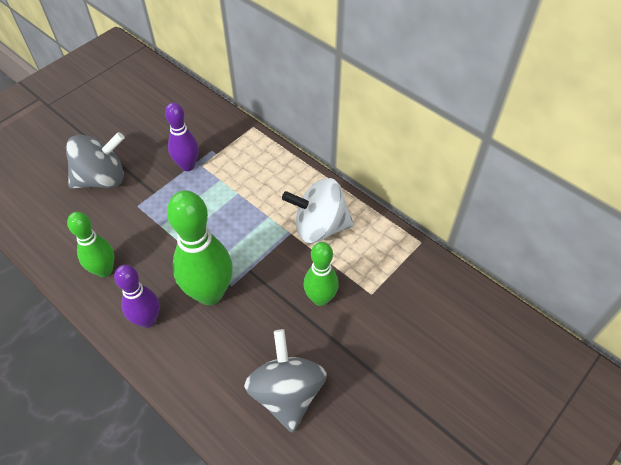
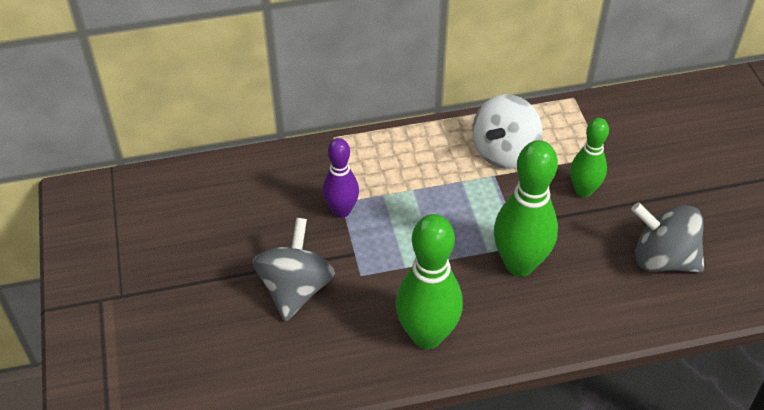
camera: 55 degrees left, 5 degrees down
(104, 270) = (427, 335): green bowling pin -> green bowling pin, size x1.64
(147, 320) = (515, 324): purple bowling pin -> none

